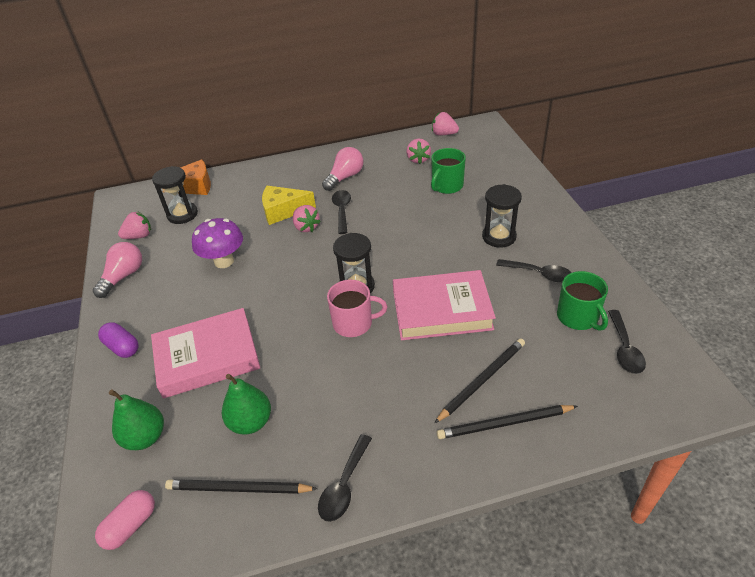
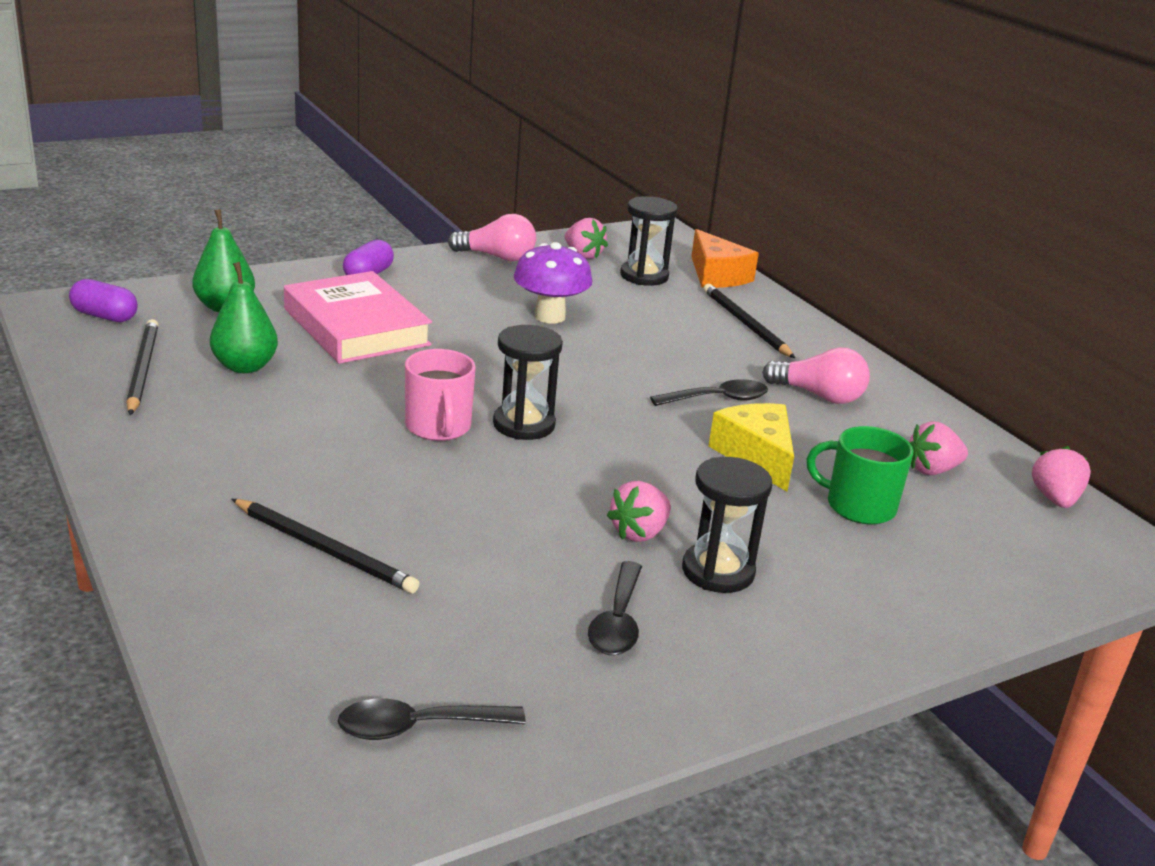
camera: 70 degrees right, 15 degrees down
(131, 525) = (105, 316): pink capsule -> purple capsule
(283, 211) = (691, 349): yellow cheese -> yellow cheese (756, 456)
(306, 227) = (657, 371): pink strawberry -> pink strawberry (639, 533)
(344, 485) = (135, 438): black spoon -> none
(441, 310) = (485, 507): pink book -> none
(504, 423) = (232, 571): black pencil -> black pencil (745, 324)
(578, 317) = (499, 668): green mug -> none

